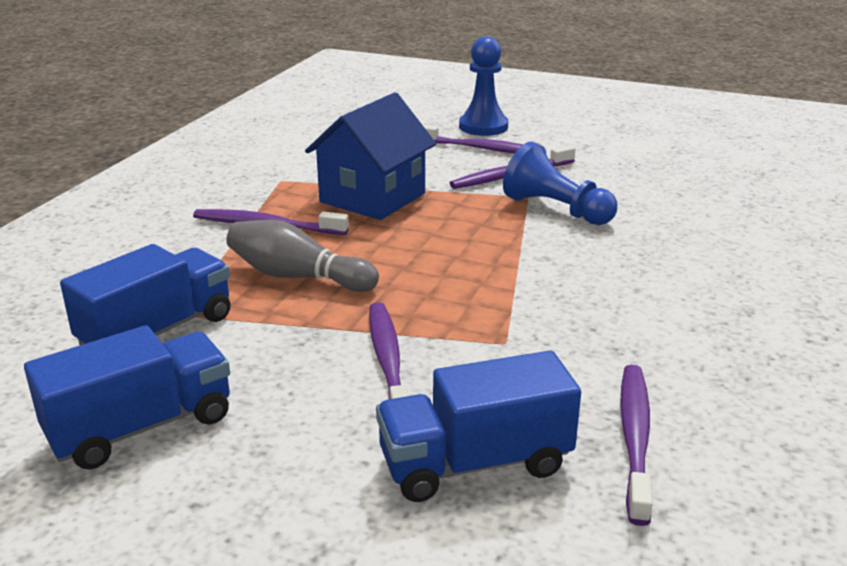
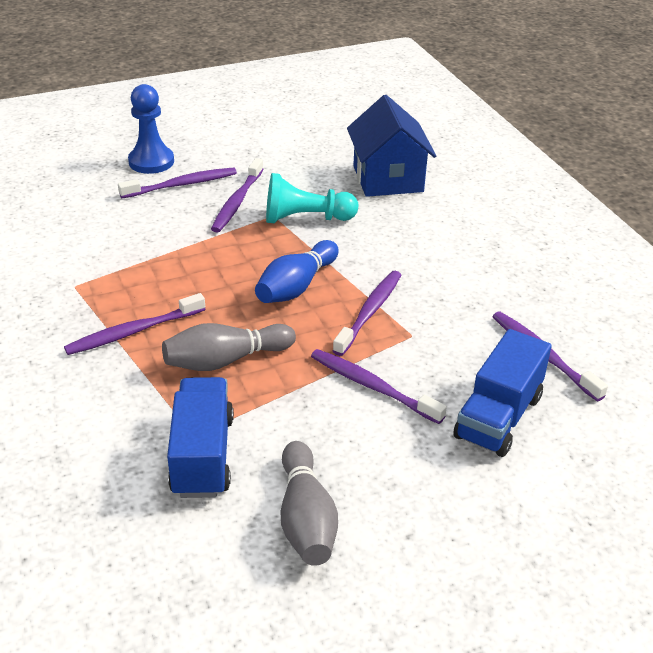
camera: 45 degrees left, 10 degrees up
(141, 427) = (306, 518): blue truck -> grey bowling pin
(372, 198) = (171, 268): blue house -> blue house (388, 179)
(456, 253) = (296, 286): none -> blue bowling pin
(492, 303) = (369, 312): none -> purple toothbrush
(556, 209) = (306, 218): blue pawn -> turquoise pawn

